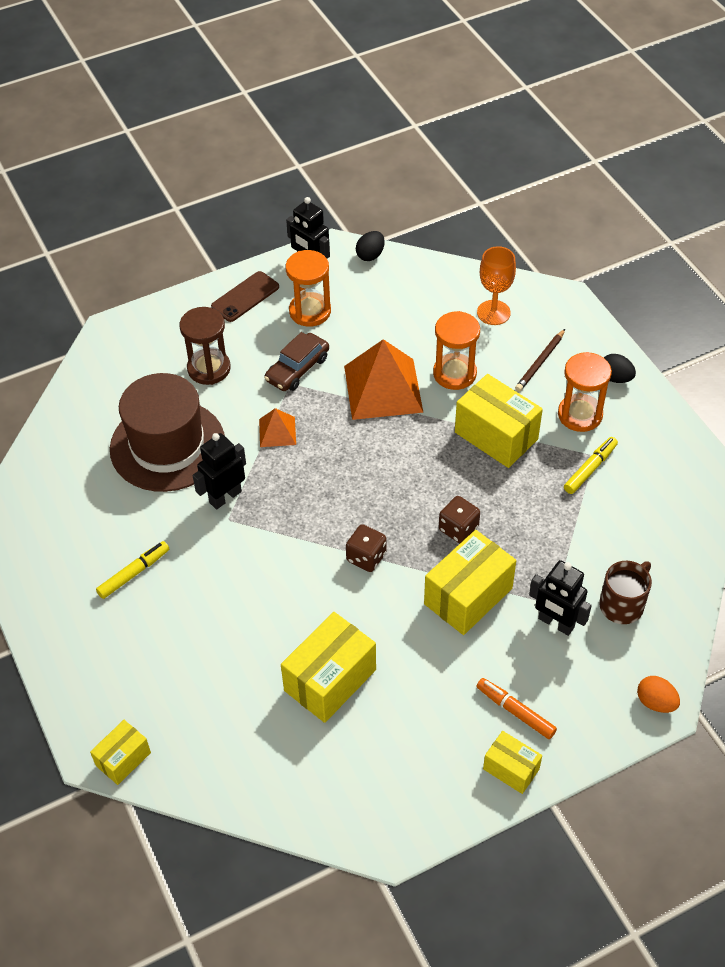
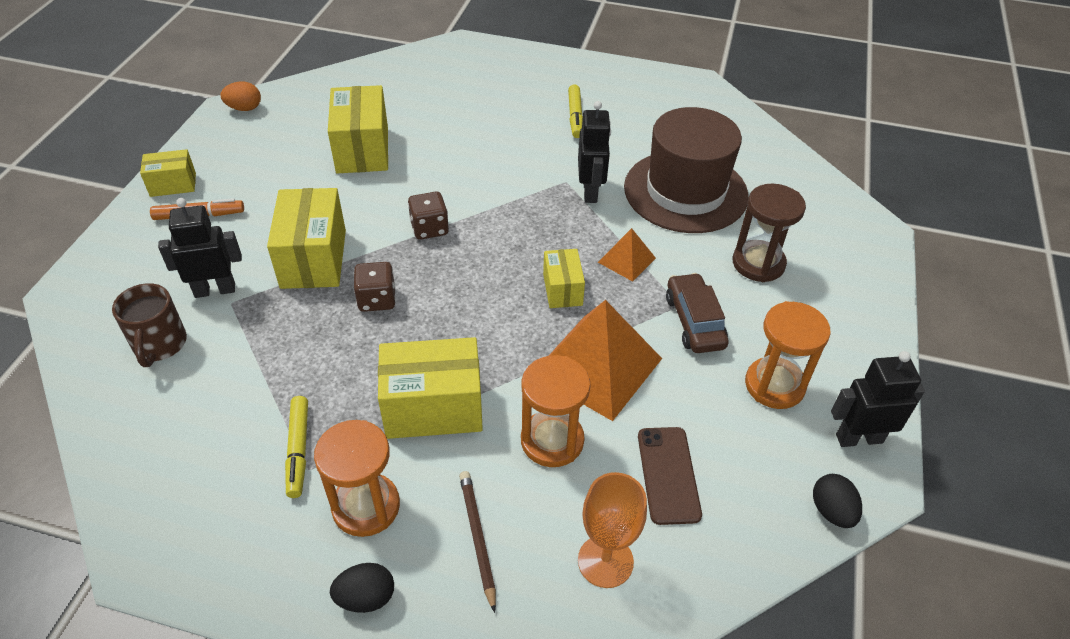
camera: 130 degrees right, 5 degrees down
(123, 759) = (441, 51): yellow box -> yellow box (562, 290)
(245, 297) = (847, 348): brown phone -> brown phone (668, 475)
(655, 702) = (74, 293): orange egg -> orange egg (244, 108)

